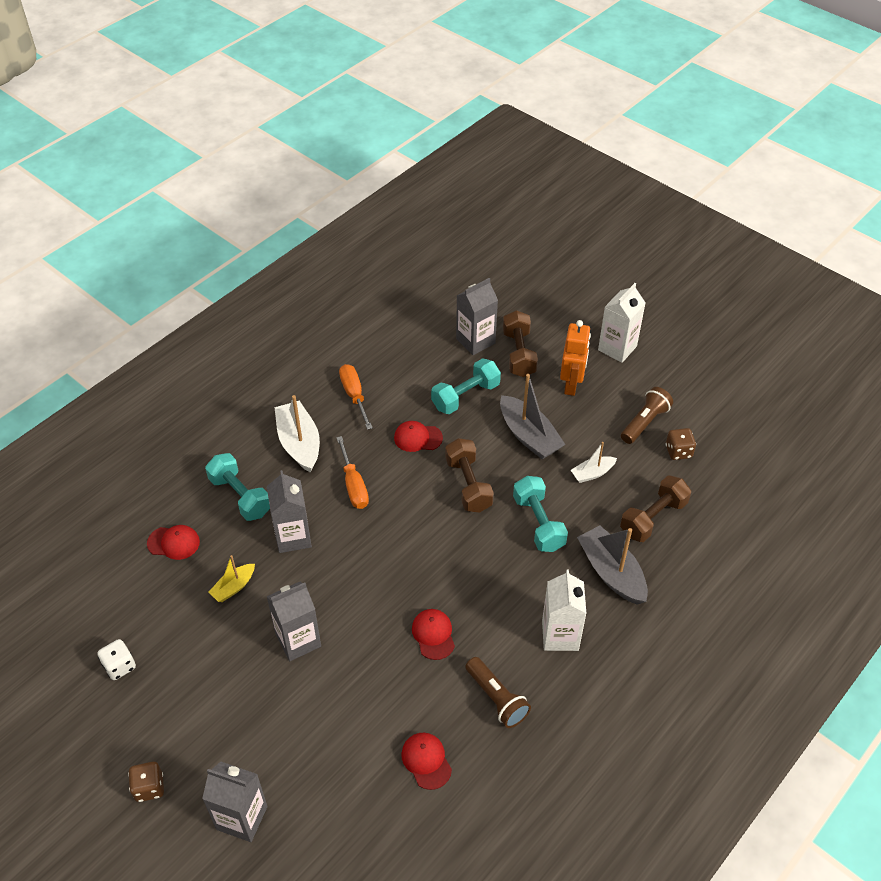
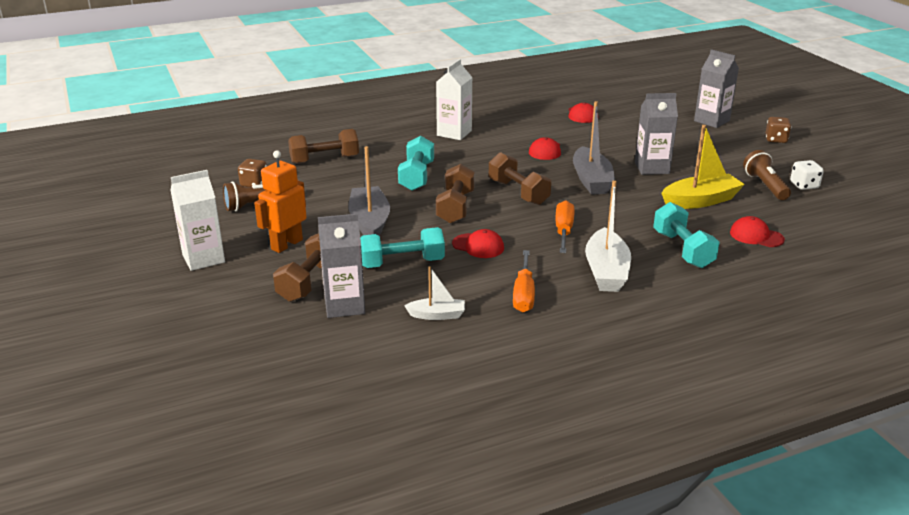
camera: 155 degrees left, 20 degrees down
(233, 587) = (700, 201): yellow boat -> yellow boat, size x1.80
(293, 537) = (637, 215): grey carton -> none
(422, 532) = (518, 192): none -> brown dumbbell
(496, 698) = (520, 123): brown flashlight -> brown flashlight (765, 186)
(592, 473) = (341, 189): white boat -> white boat (437, 315)
(611, 572) = (388, 146): grey boat -> grey boat (591, 180)

